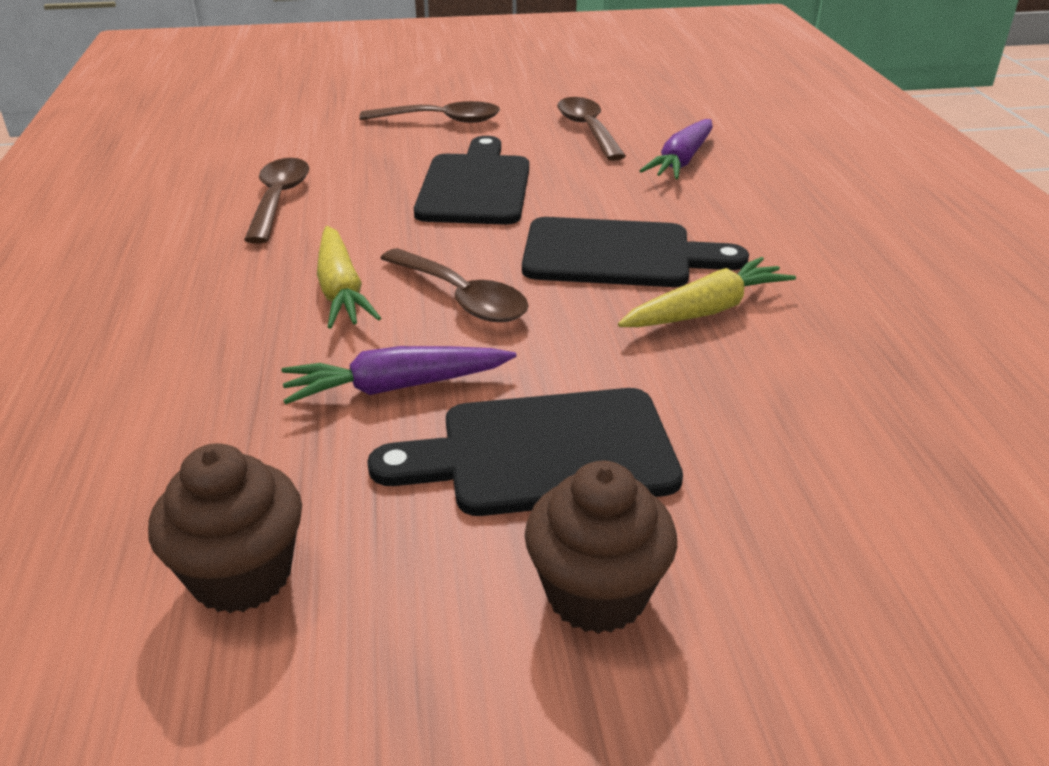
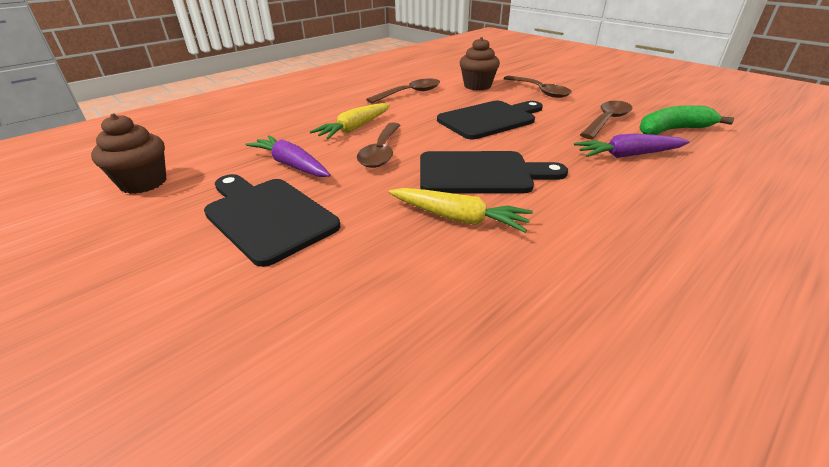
camera: 55 degrees right, 0 degrees up
(596, 593) = (159, 268): brown cupcake -> brown cupcake (477, 86)
(617, 254) = (480, 173): black cutting board -> black cutting board turned 60 degrees counterclockwise
(657, 114) = (672, 130): none -> green banana

